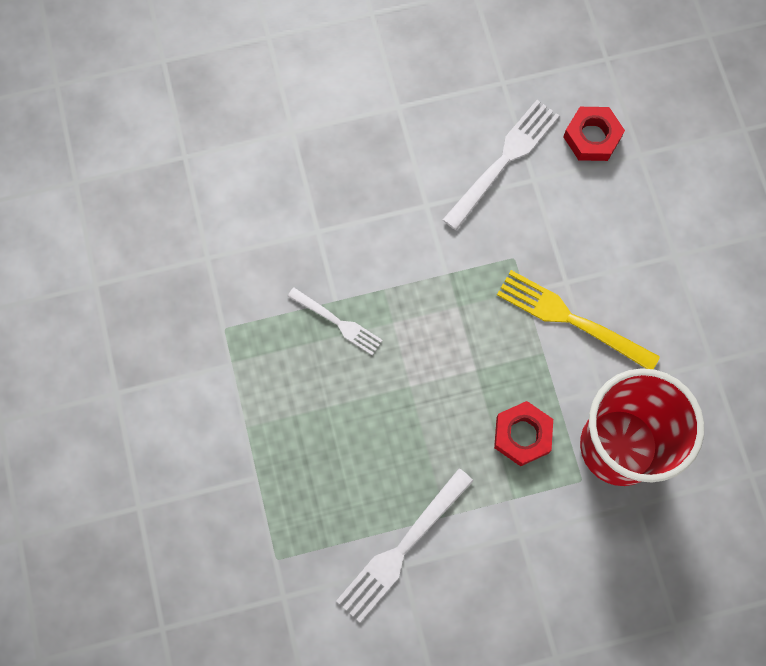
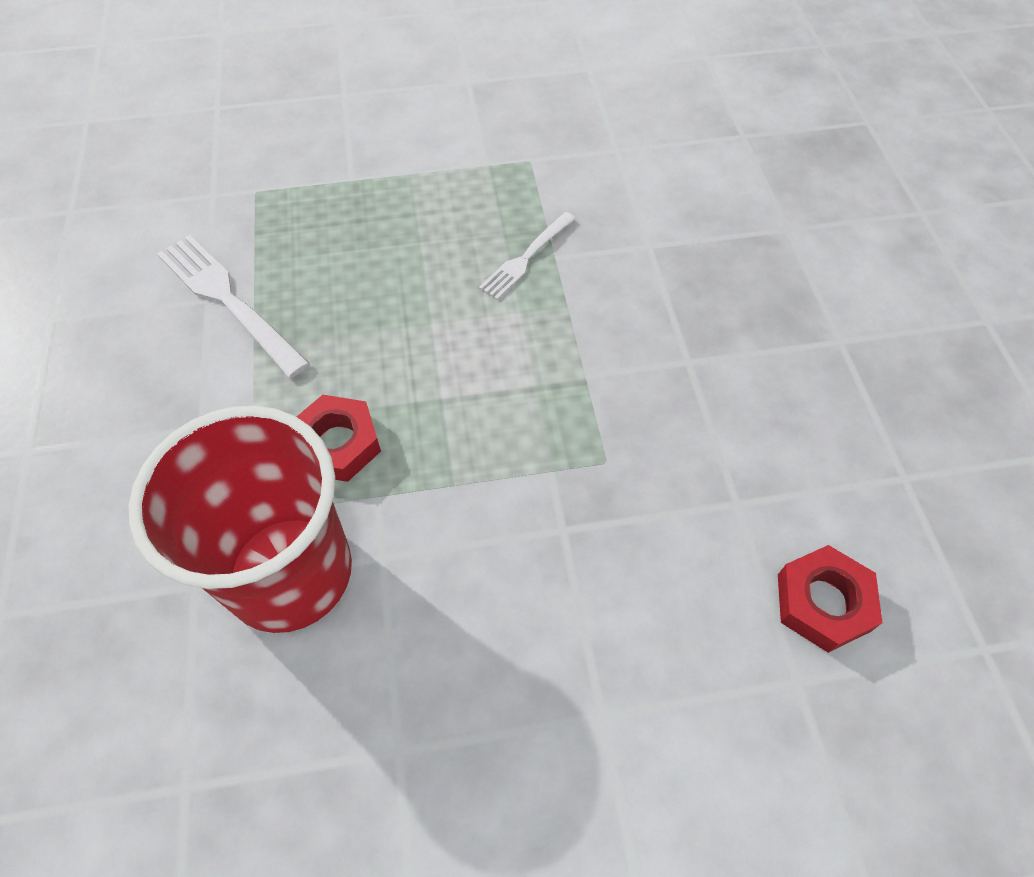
camera: 95 degrees right, 15 degrees down
(504, 160) = (768, 465): white fork -> none
(570, 319) = (502, 528): yellow fork -> none

